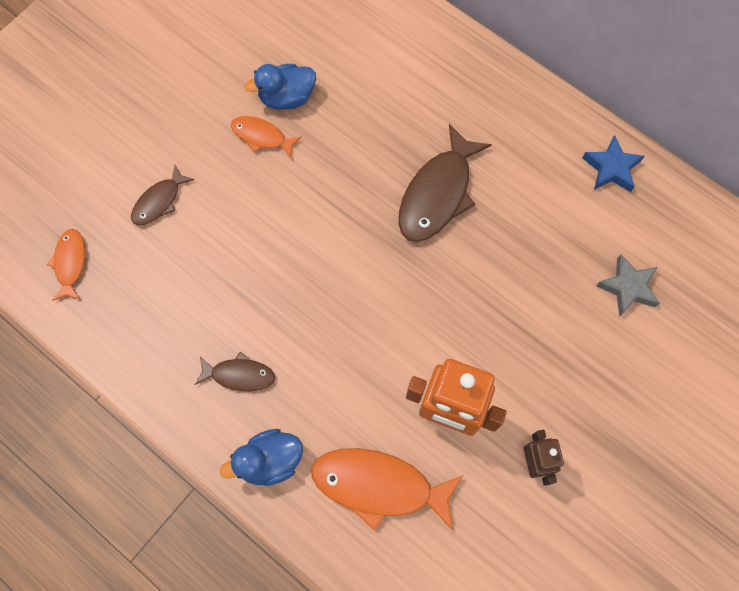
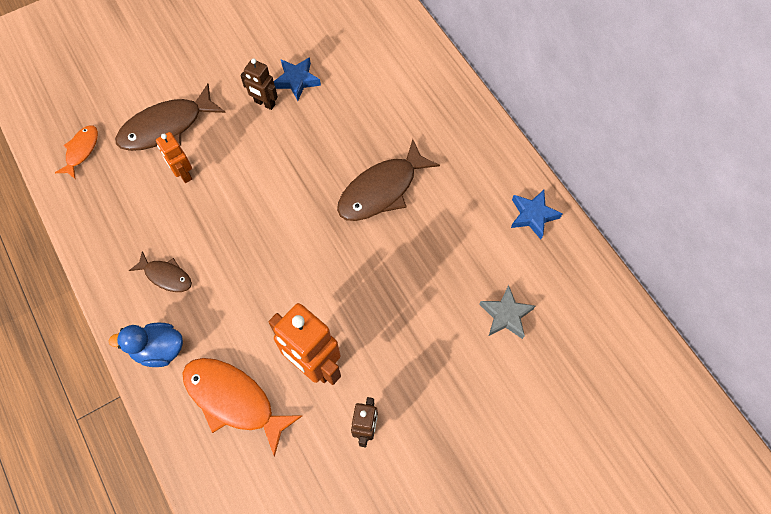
camera: 20 degrees right, 5 degrees down
(159, 201) = (166, 127): brown fish -> brown fish, size x1.82
(205, 250) = (183, 174): none -> orange robot
(262, 136) = (264, 103): orange fish -> brown robot
(287, 97) = (296, 80): blue duck -> blue star

